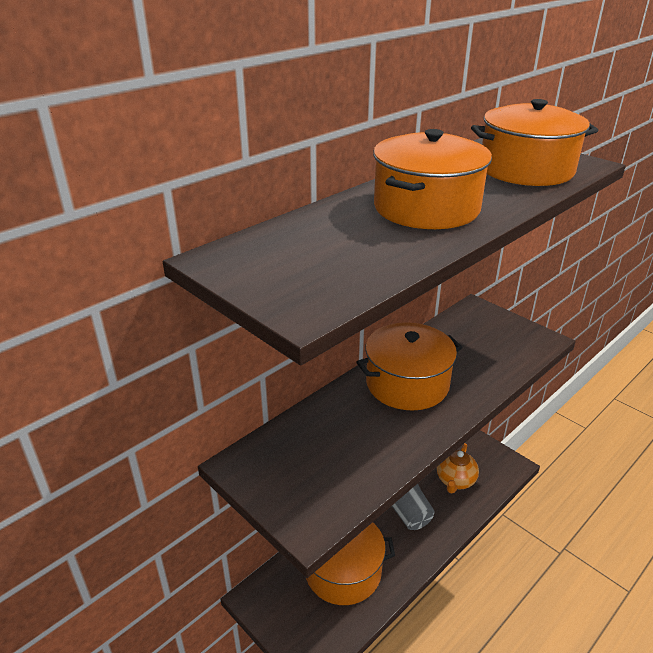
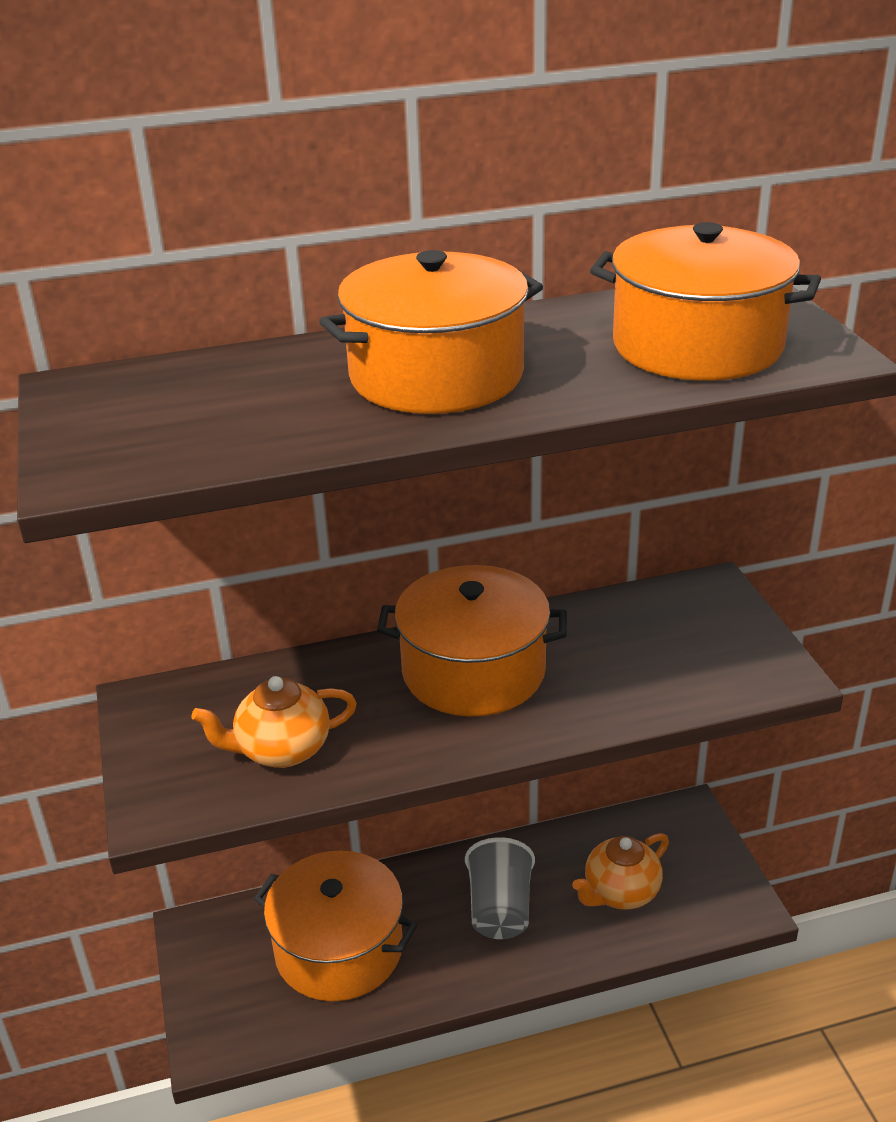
camera: 30 degrees right, 0 degrees up
(348, 462) = (282, 750): none -> orange teapot

